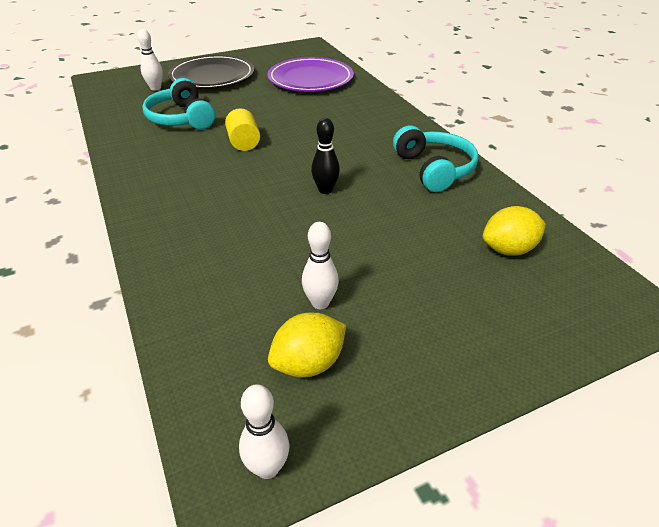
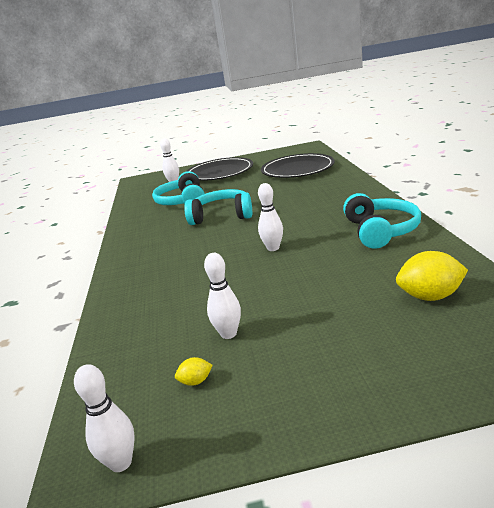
camera: 20 degrees right, 15 degrees down
(244, 143) = (222, 216): yellow cylinder -> turquoise headphones
(308, 363) = (196, 381): yellow lemon -> yellow lemon, size x0.48
(310, 79) = (297, 169): purple plate -> black plate
(325, 190) = (273, 248): black bowling pin -> white bowling pin

